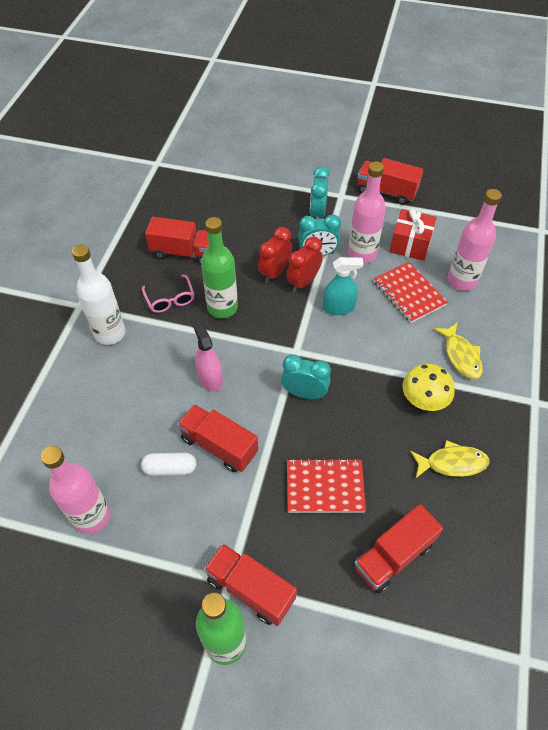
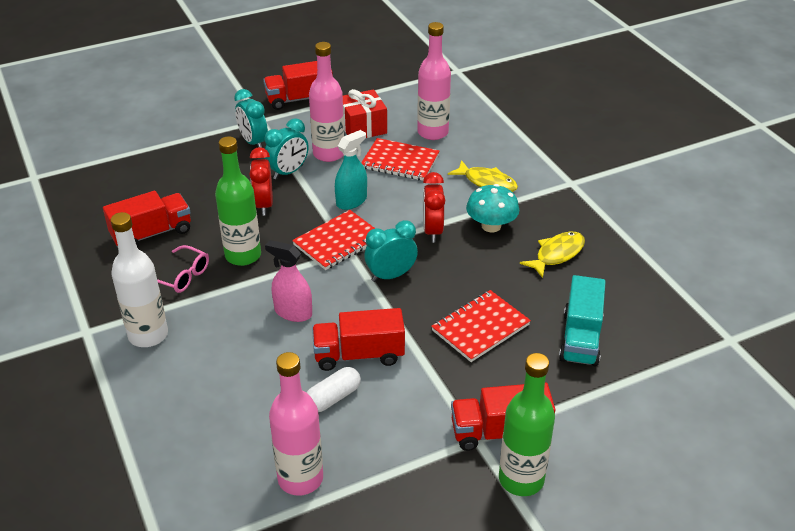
camera: 40 degrees left, 15 degrees down
(295, 338) = (338, 242): none -> red notebook
(303, 282) = (298, 198): red clock -> red clock (432, 231)
(393, 556) = (580, 338): red truck -> turquoise truck
(424, 399) = (491, 226): yellow mushroom -> turquoise mushroom

